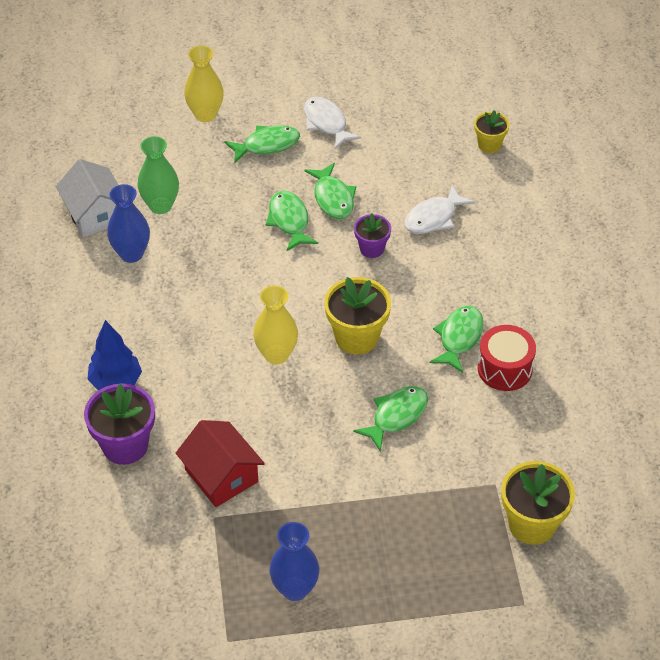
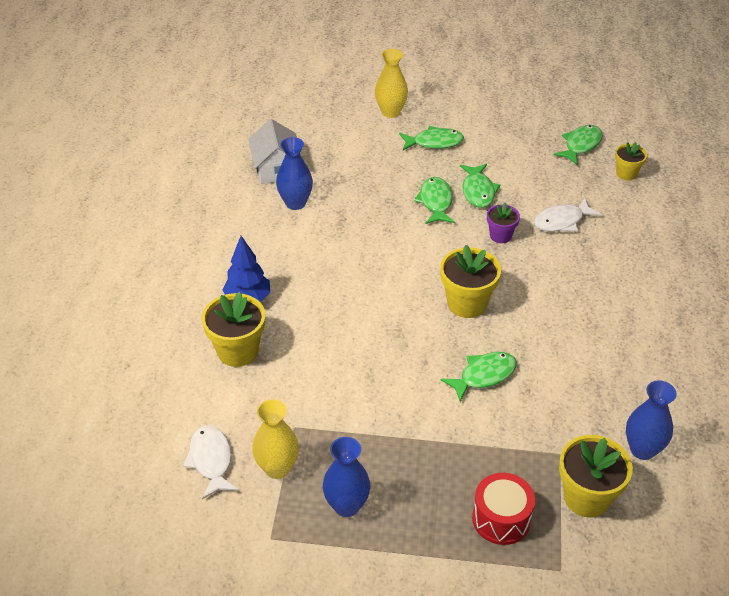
camera: 15 degrees right, 5 degrees down
(125, 445) = (238, 351): purple flower pot -> yellow flower pot
(160, 205) = (332, 172): green vase -> none
(221, 476) = (312, 393): red house -> none
(276, 354) = (392, 304): yellow vase -> yellow vase (277, 468)
(326, 123) = (489, 134): white fish -> white fish (211, 460)
(459, 338) = (559, 321): green fish -> green fish (581, 145)
(505, 369) = (594, 355): red drum -> red drum (501, 519)
(575, 461) = (642, 449): none -> blue vase

